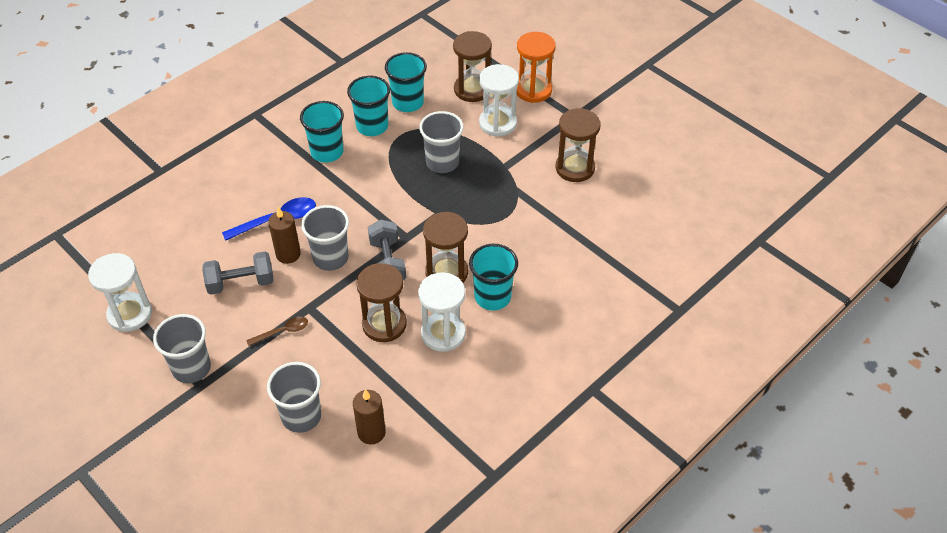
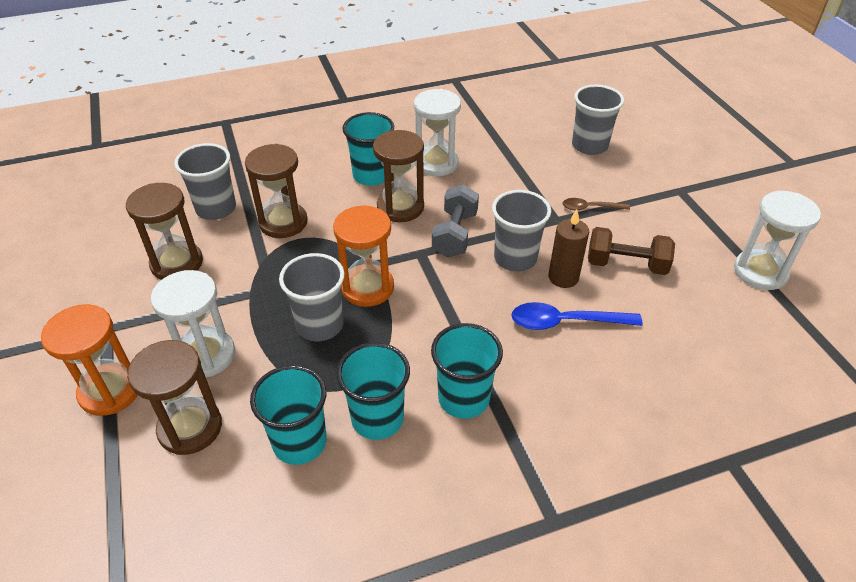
camera: 155 degrees left, 5 degrees down
(191, 368) = (689, 205): grey cup -> grey cup (216, 208)
(241, 283) = (626, 265): grey dumbbell -> brown dumbbell
(371, 432) = (534, 122): brown candle -> none
(384, 324) = (487, 185): brown hourglass -> brown hourglass (283, 222)
(428, 197) = (367, 288): none -> orange hourglass

